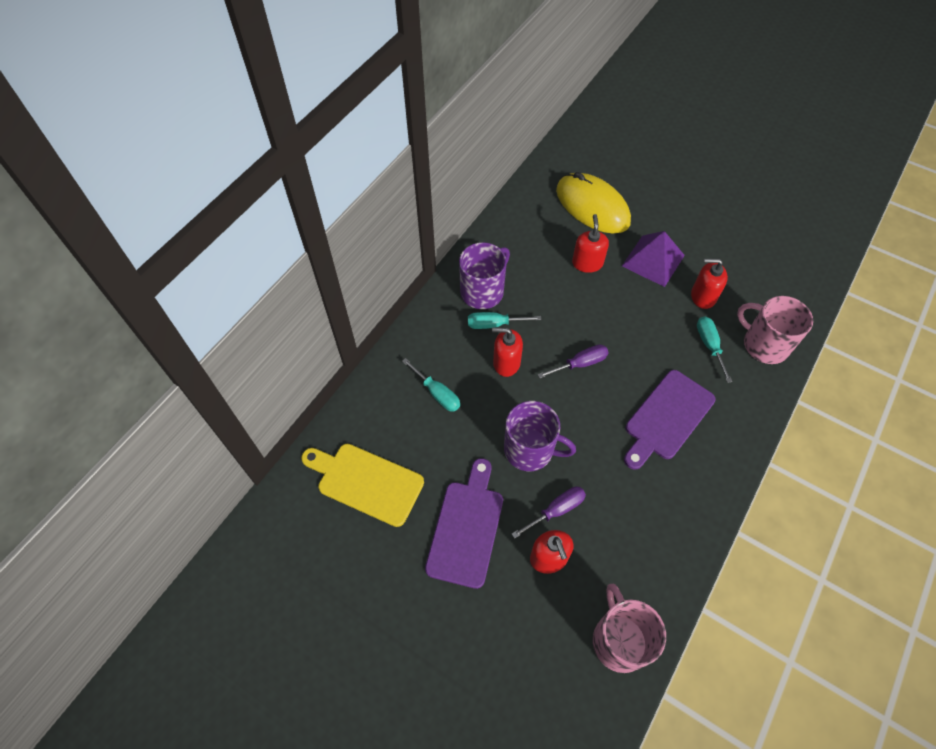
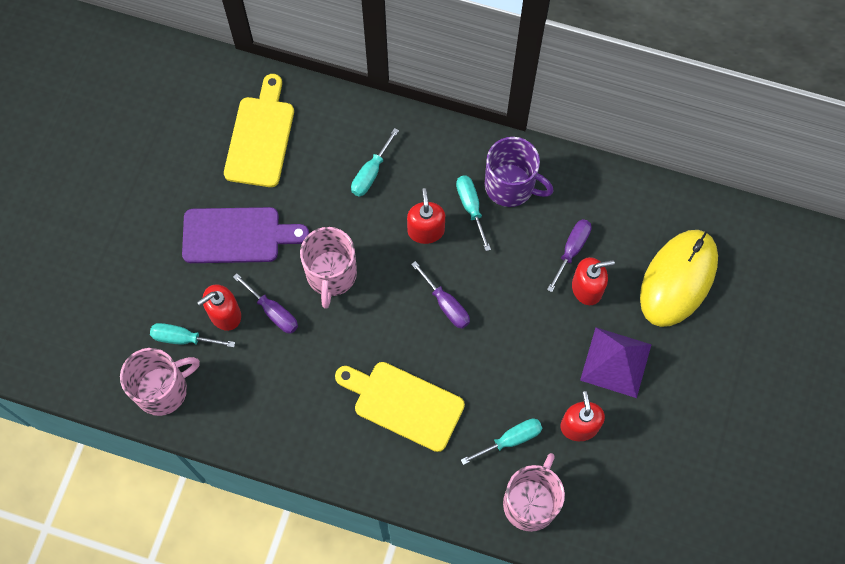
camera: 75 degrees right, 10 degrees up
(530, 450) = (331, 275): purple mug -> pink mug
(552, 265) = (572, 250): none -> purple screwdriver
(566, 606) = (183, 338): none -> turquoise screwdriver
(667, 418) = (404, 404): purple cutting board -> yellow cutting board

